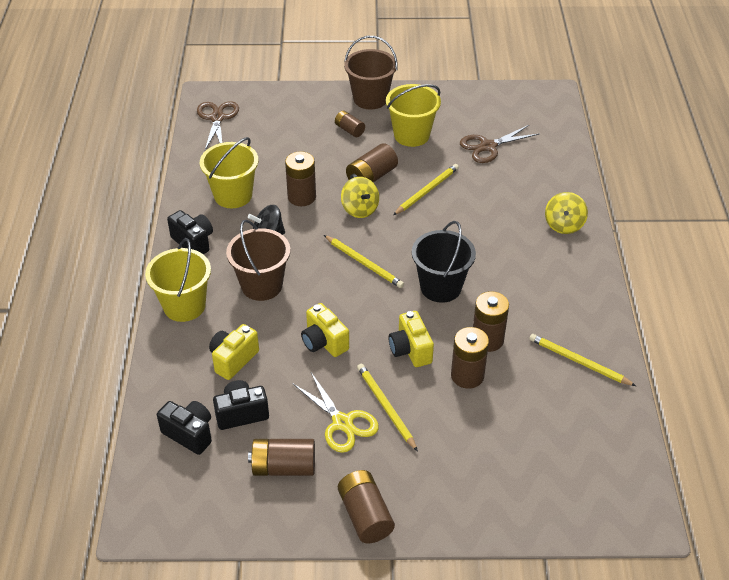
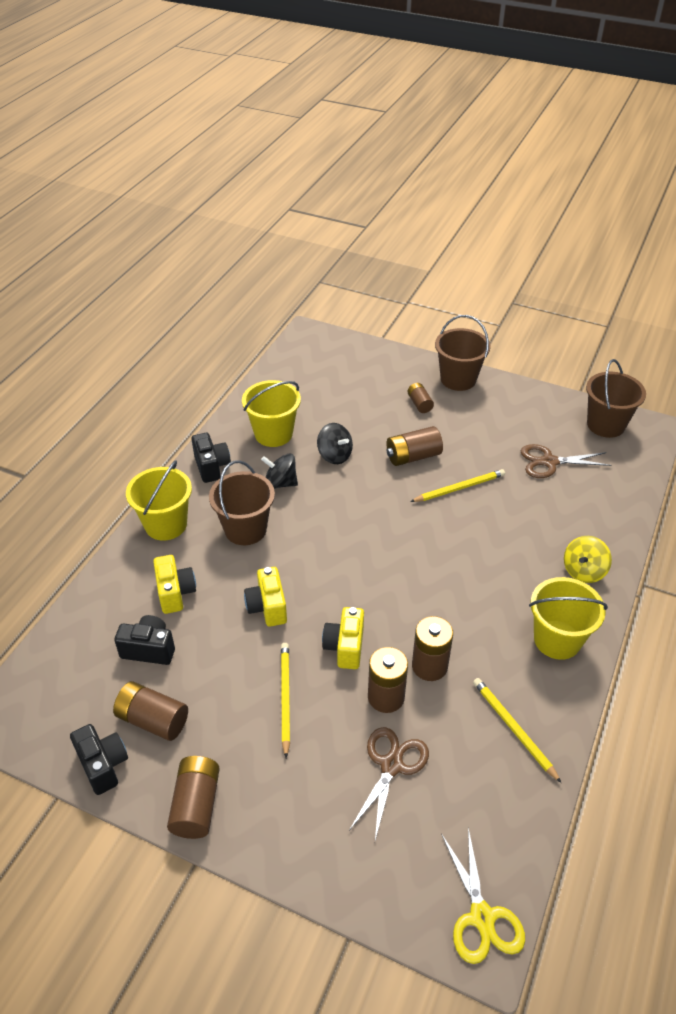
camera: 25 degrees right, 0 degrees up
(189, 434) = (92, 651): black camera -> black camera (103, 765)
(217, 118) = (304, 357): brown scissors -> brown scissors (391, 765)
(233, 359) = (175, 593): yellow camera -> yellow camera turned 105 degrees clockwise
(301, 197) = (335, 455): brown battery -> black spinning top
(342, 423) = (234, 697): yellow scissors -> yellow scissors (482, 917)
(360, 209) = (382, 485): yellow spinning top -> none
(364, 263) = (353, 540): yellow pencil -> none
(411, 135) = (477, 427): yellow bucket -> yellow bucket (557, 639)
(441, 287) = (414, 592): black bucket -> none
(516, 102) = (605, 425): none -> brown bucket

